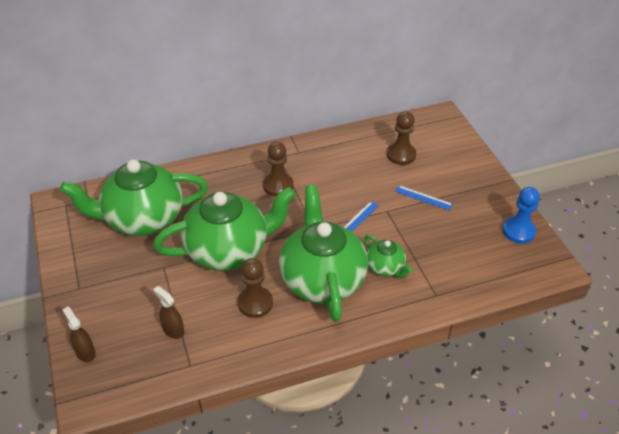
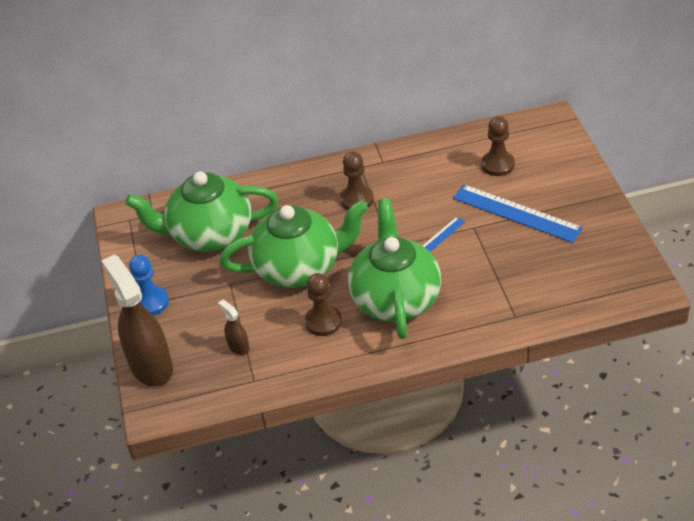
camera: 10 degrees right, 0 degrees up
(85, 352) = (151, 366): brown spray bottle -> brown spray bottle, size x2.23
(385, 267) = (464, 287): green teapot -> none
(423, 198) = (516, 213): blue ruler -> blue ruler, size x2.07
(518, 231) = (617, 250): blue pawn -> blue pawn (151, 302)

